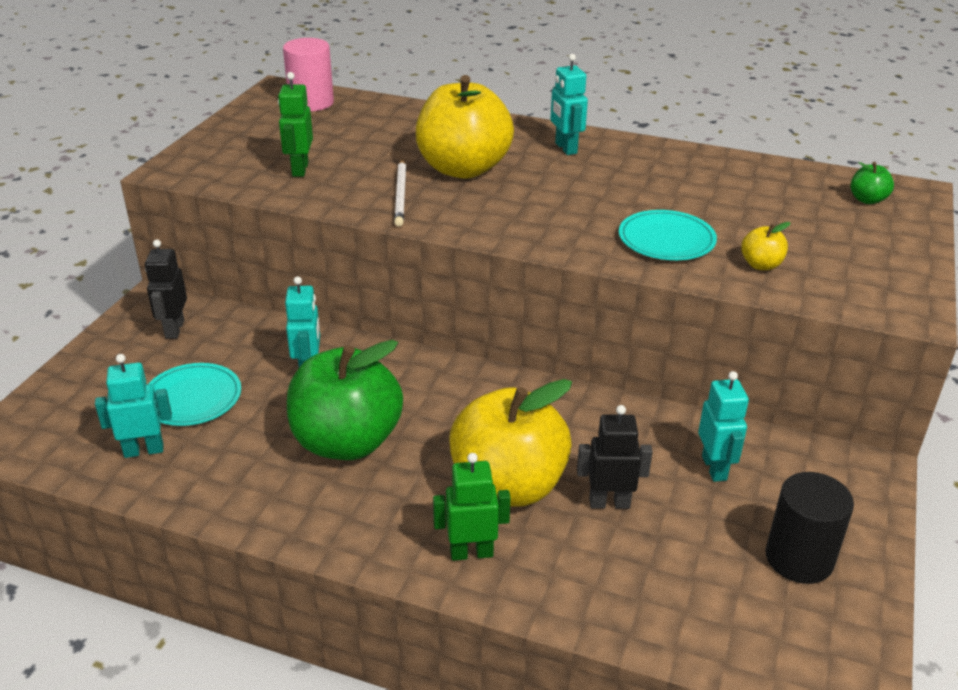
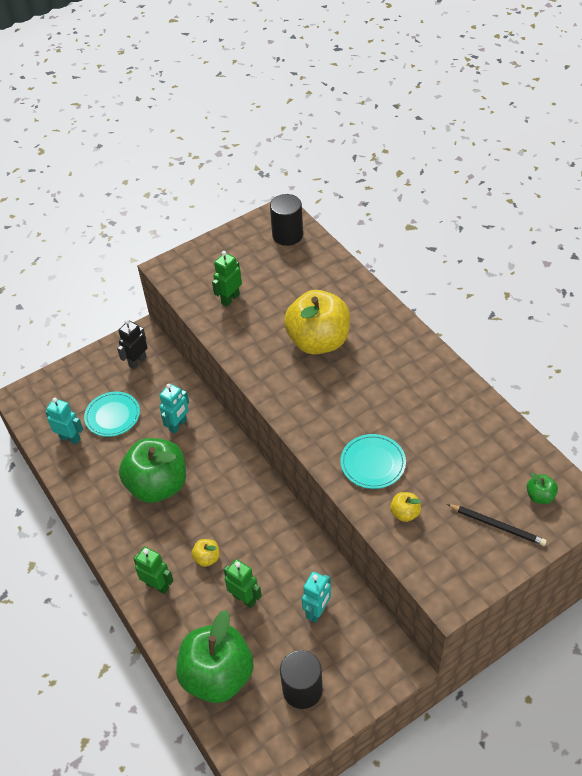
camera: 40 degrees right, 15 degrees up
(311, 103) = (287, 235): pink cylinder -> black cylinder
(401, 194) = (264, 348): white pencil -> none
(508, 486) = (207, 558): yellow apple -> yellow apple, size x0.40
(565, 148) = (397, 351): turquoise robot -> none
(609, 503) = (244, 598): black robot -> green robot
(676, 608) = (218, 675): none -> green apple
(864, 236) = (497, 525): none -> black pencil

